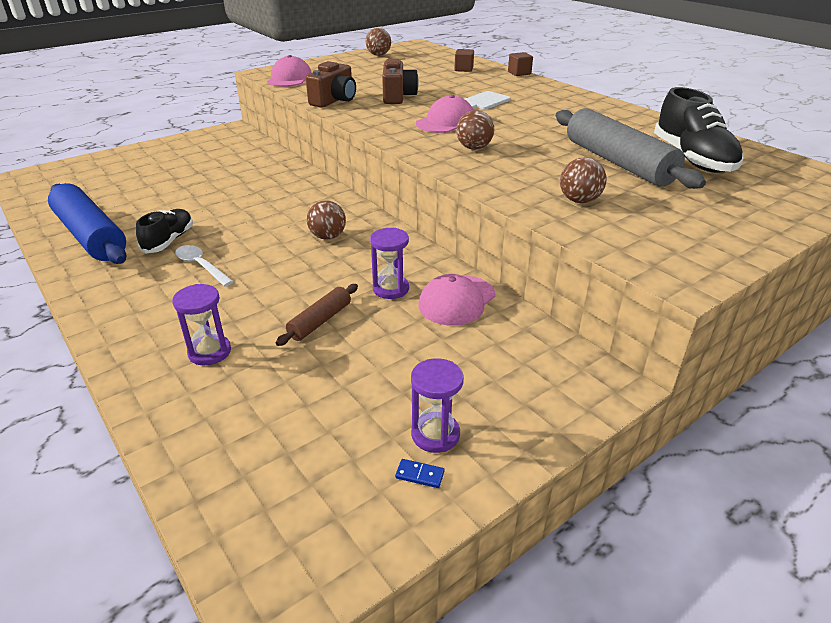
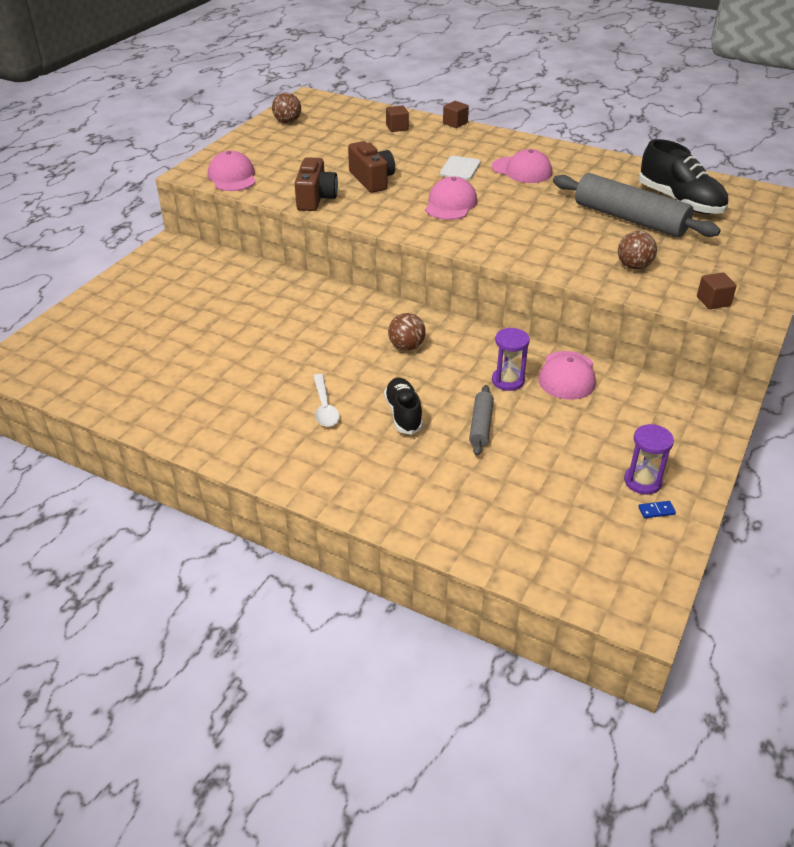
camera: 25 degrees left, 5 degrees up
(90, 236) = (178, 409): blue rolling pin -> none
(169, 241) = (264, 392): black shoe -> black shoe (403, 414)
(201, 266) = (324, 407): white spoon -> white spoon turned 120 degrees counterclockwise
(209, 352) = (422, 478): purple hourglass -> none
(320, 321) = (481, 425): brown rolling pin -> grey rolling pin
(474, 148) = (504, 230): brown ball -> none
(544, 110) = (522, 170): none -> pink cap
(644, 251) = (713, 301): none -> brown cube

